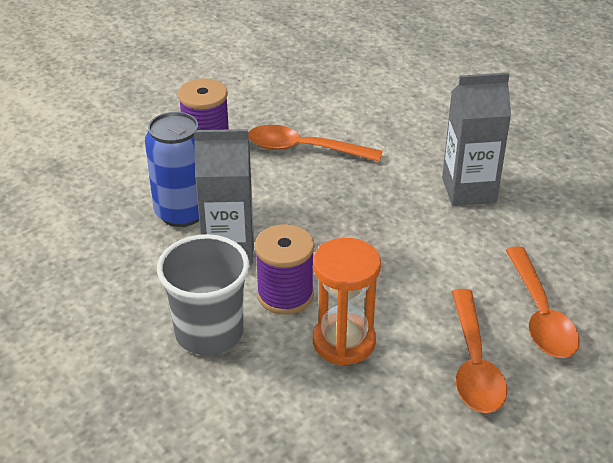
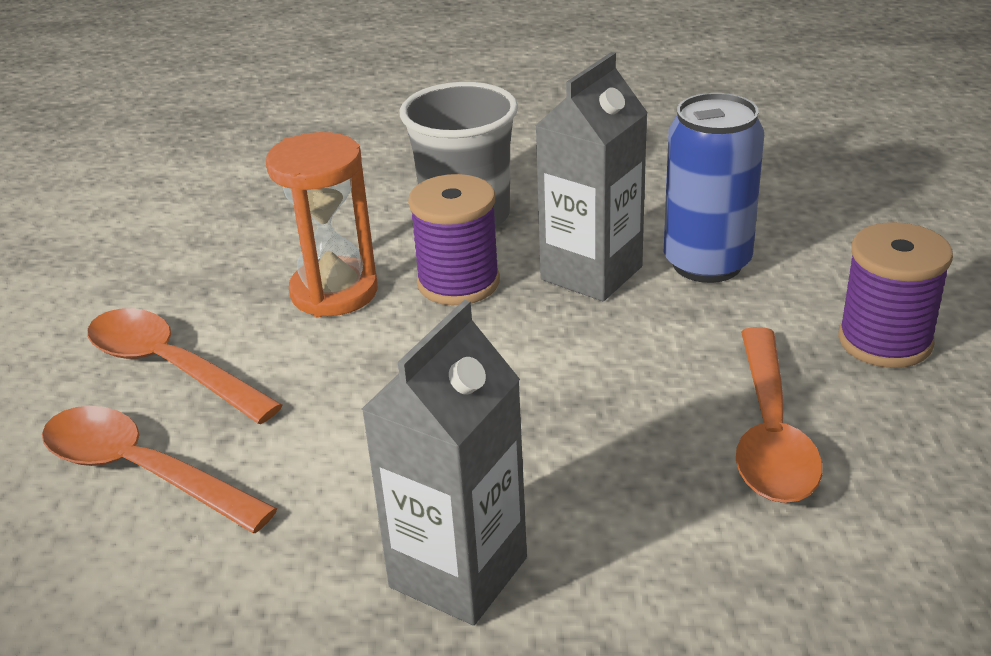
camera: 130 degrees right, 5 degrees down
(305, 149) = (770, 433): orange spoon -> orange spoon turned 135 degrees clockwise

